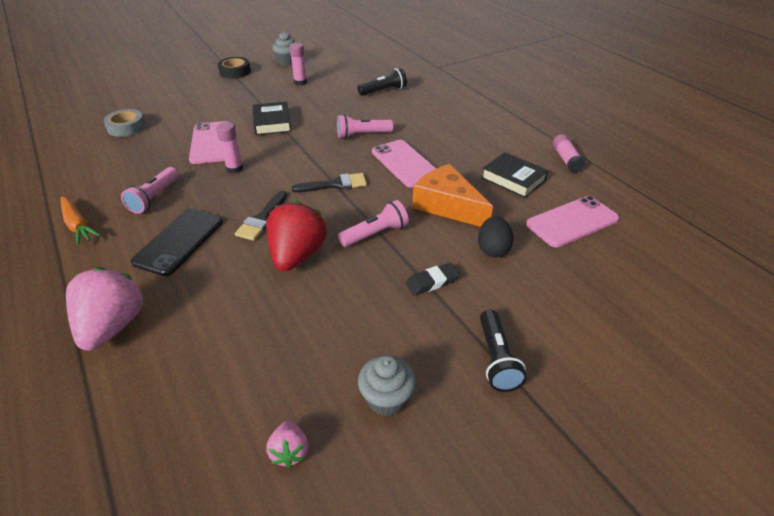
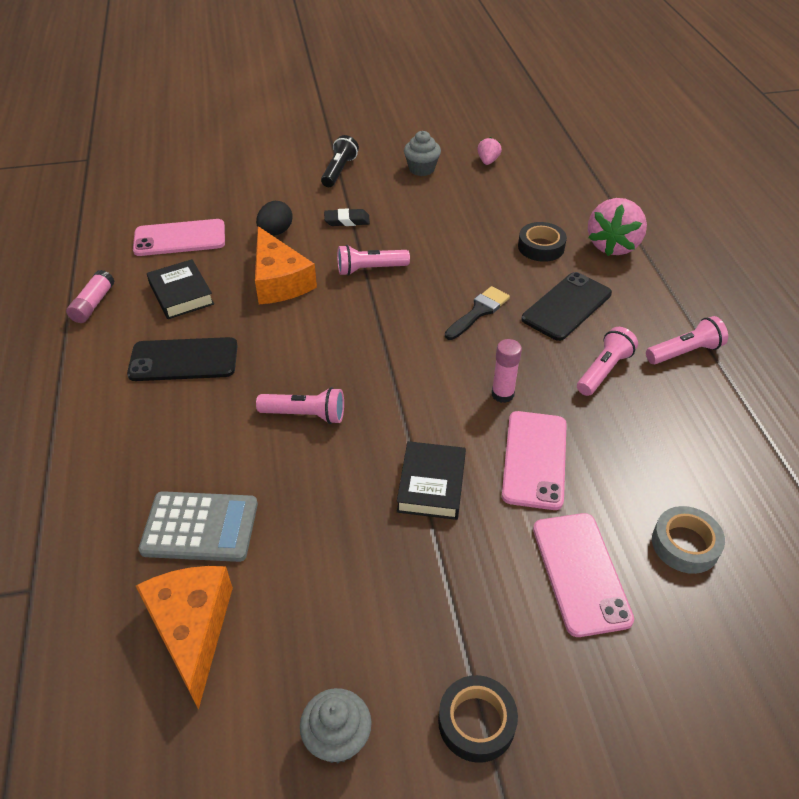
camera: 160 degrees left, 5 degrees up
(78, 225) = (684, 352): orange carrot -> pink flashlight
(202, 302) = (541, 247): none -> black tape
(297, 255) = (452, 266): red strawberry -> none
(300, 82) = (342, 614): pink glue stick -> none
(335, 184) = (383, 337): black brush -> none
(361, 70) = (192, 629): none -> orange cheese
(383, 91) = (200, 527): black flashlight -> grey calculator
(405, 163) = (282, 347): pink phone -> pink phone (580, 573)
(464, 144) = (183, 360): none -> black phone

